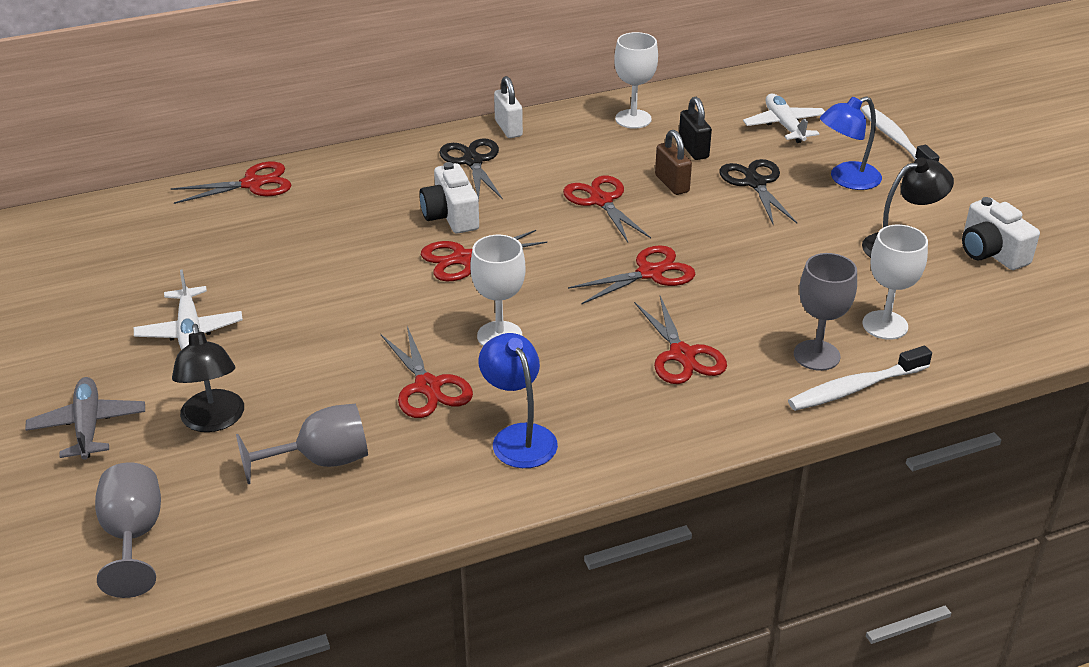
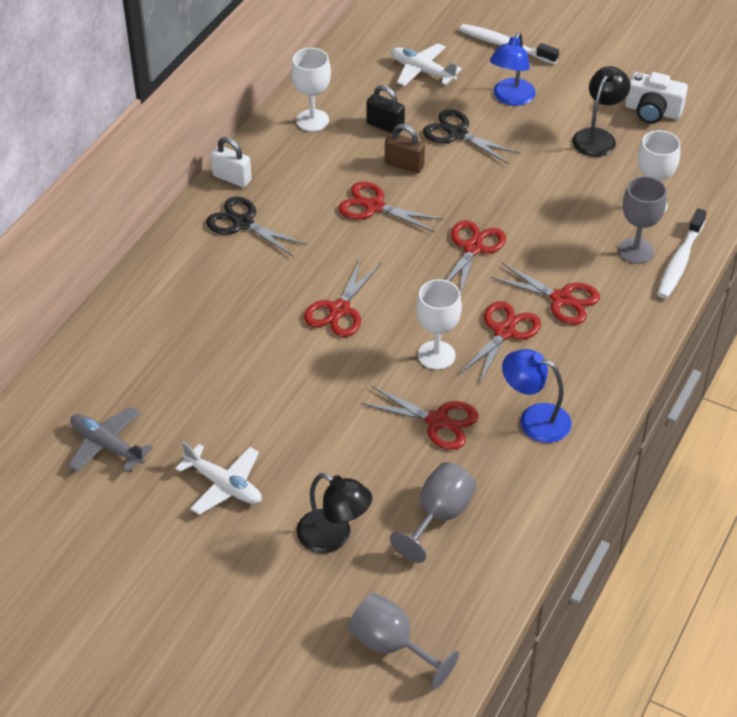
camera: 40 degrees left, 10 degrees up
(88, 426) = (254, 598): grey plane -> grey plane (107, 445)
(253, 184) = (100, 339): red scissors -> red scissors (504, 332)
(451, 216) = (286, 280): white camera -> none

